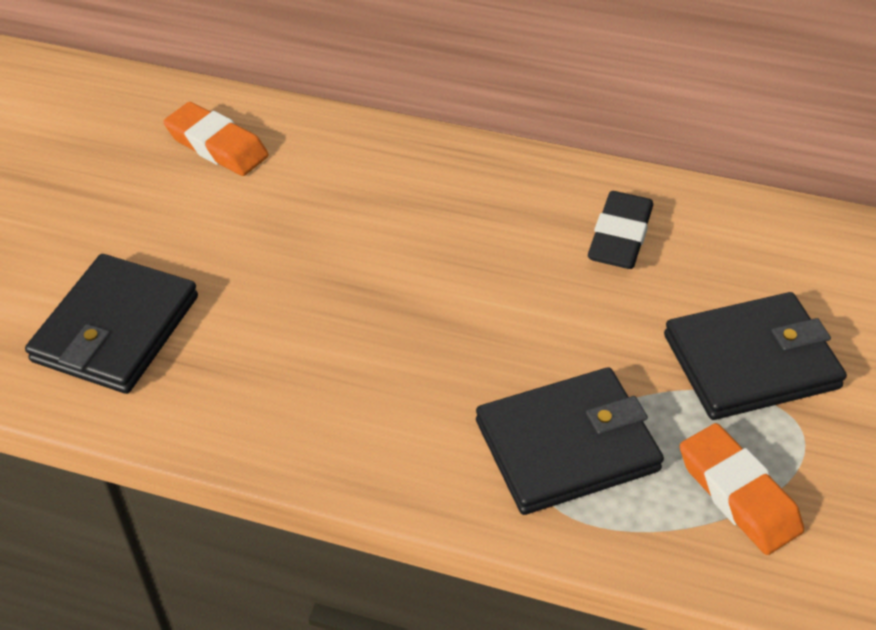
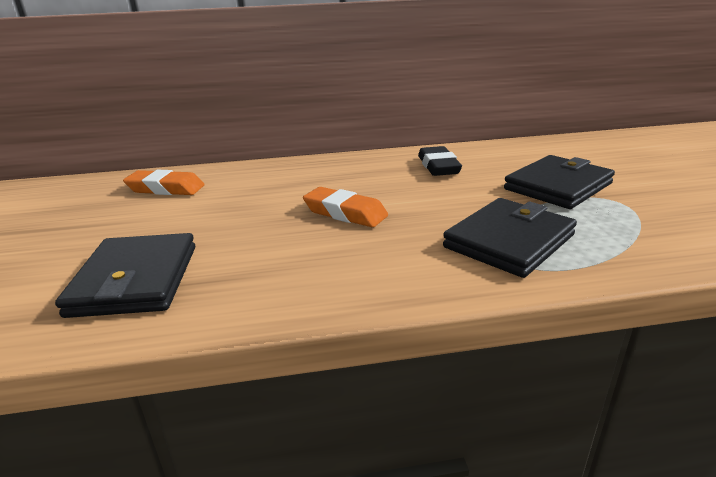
camera: 25 degrees left, 20 degrees down
(738, 494) = (625, 231): orange eraser -> orange eraser (345, 213)

